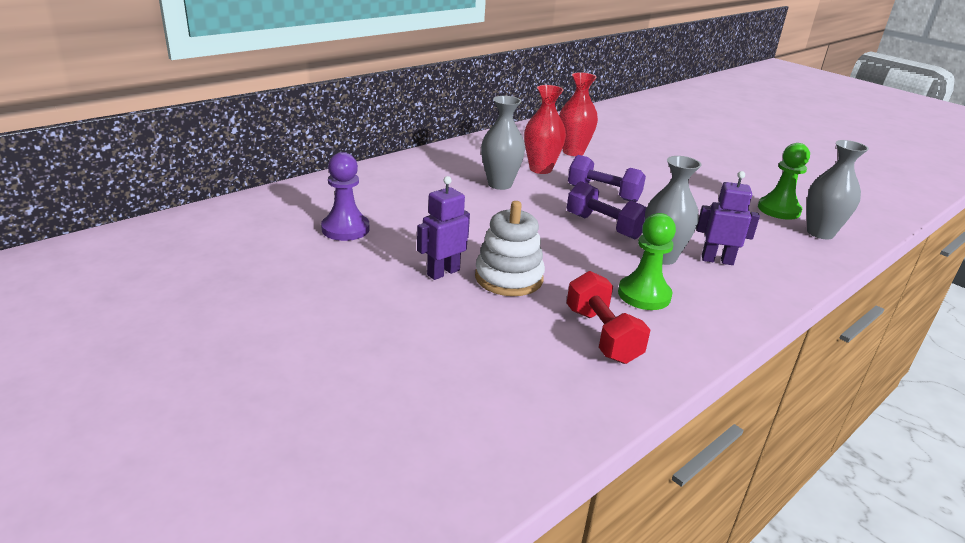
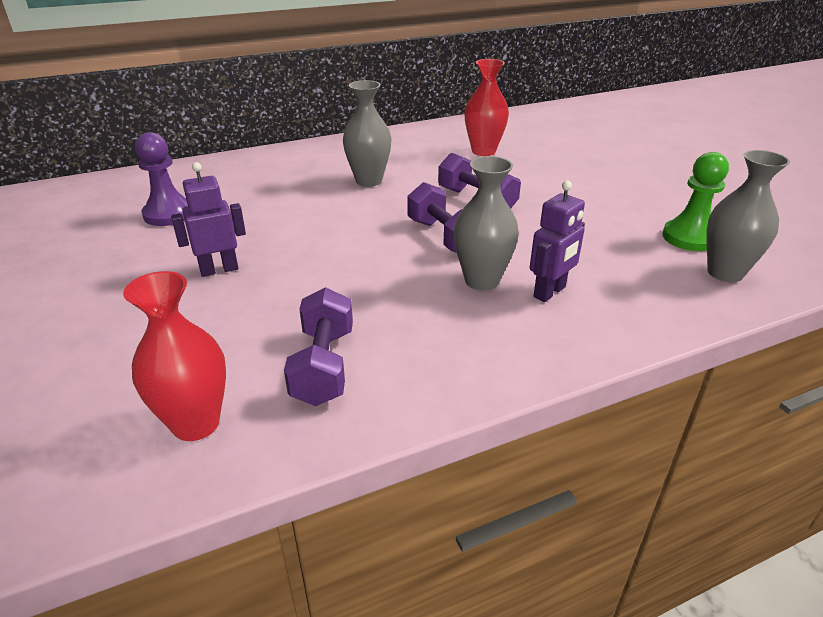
camera: 20 degrees right, 5 degrees up
(509, 278) = (282, 284): white stacking toy -> none
(540, 169) = (429, 167): red vase -> red vase (196, 424)
(602, 335) = (323, 366): red dumbbell -> purple dumbbell
(644, 295) = (418, 324): green pawn -> none
(717, 260) = (550, 292): purple robot -> purple robot turned 105 degrees clockwise

